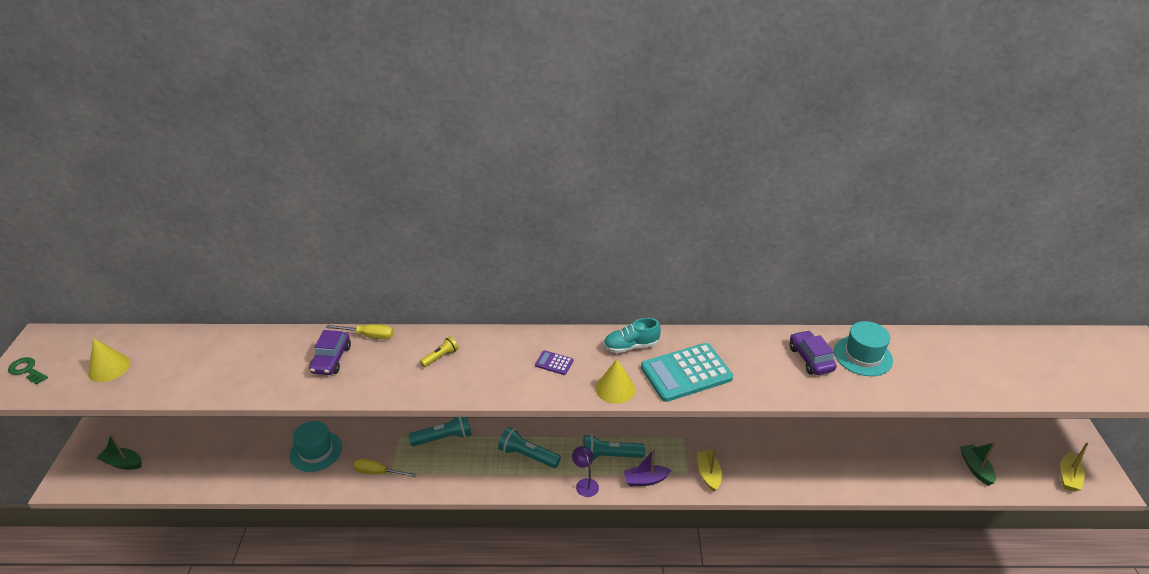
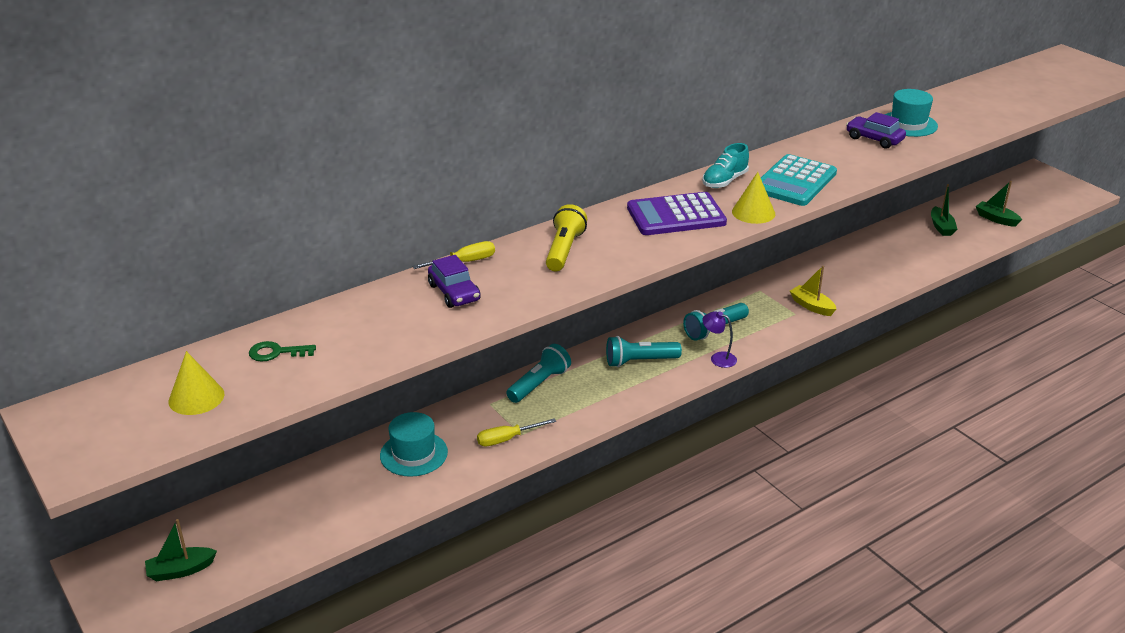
camera: 35 degrees left, 5 degrees down
(27, 370) = (83, 442): green key -> green key (276, 352)
(440, 357) = (564, 250): yellow flashlight -> yellow flashlight, size x1.74
(554, 363) = (676, 216): purple calculator -> purple calculator, size x2.32
(645, 480) = (766, 333): purple boat -> none
(910, 451) = (941, 227): none -> green boat
(1068, 477) = (1058, 199): yellow boat -> none

